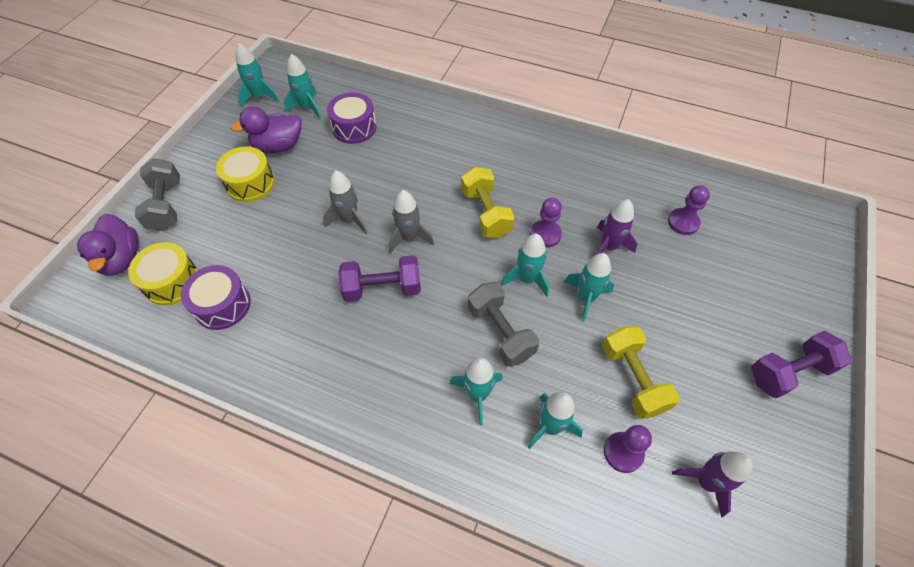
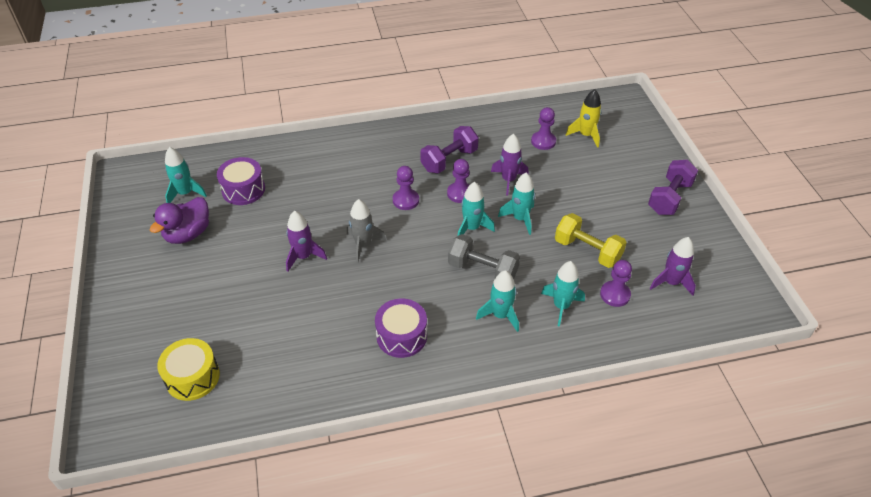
camera: 35 degrees left, 10 degrees down
(121, 259) = (126, 387): purple duck -> none
(166, 205) = (126, 327): grey dumbbell -> none
(222, 305) = (255, 368): purple drum -> purple drum (401, 336)
(250, 183) = (190, 273): yellow drum -> none
(259, 97) = (130, 205): turquoise rocket -> none
(349, 220) = (303, 257): grey rocket -> purple rocket
(382, 288) = (374, 288): purple dumbbell -> purple dumbbell (449, 160)
(486, 213) = (405, 200): yellow dumbbell -> purple pawn
(740, 240) = (586, 135): none -> yellow rocket

